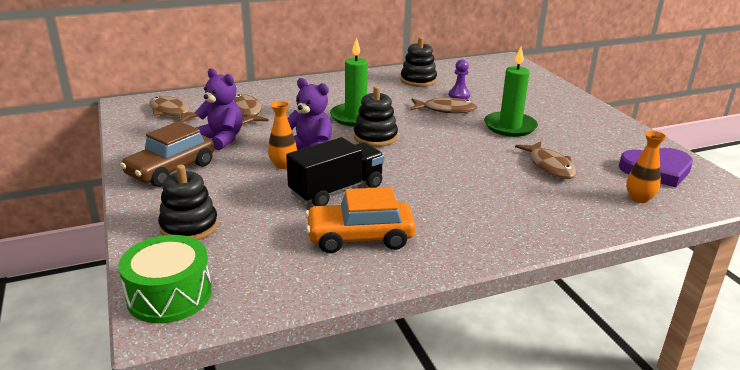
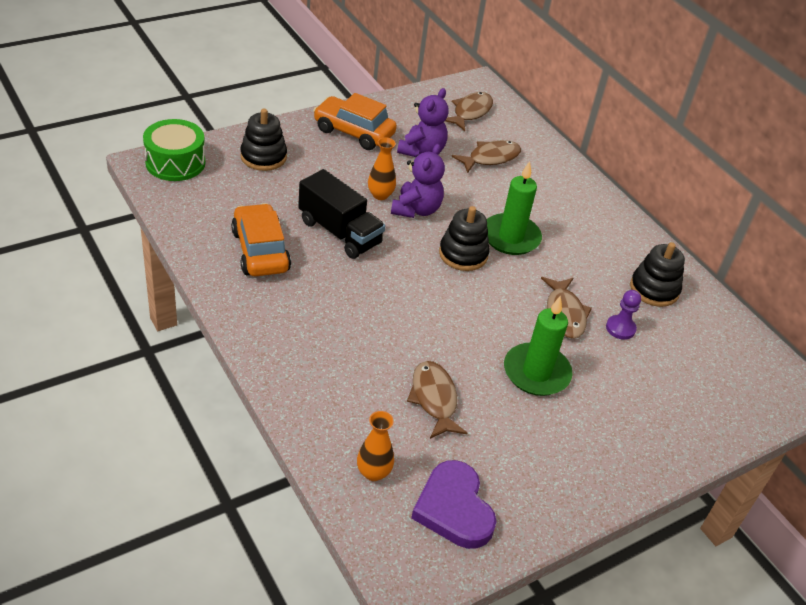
camera: 75 degrees right, 15 degrees up
(171, 169) = (353, 132): brown car -> orange car
(549, 166) = (434, 399): brown fish -> brown fish turned 105 degrees clockwise

